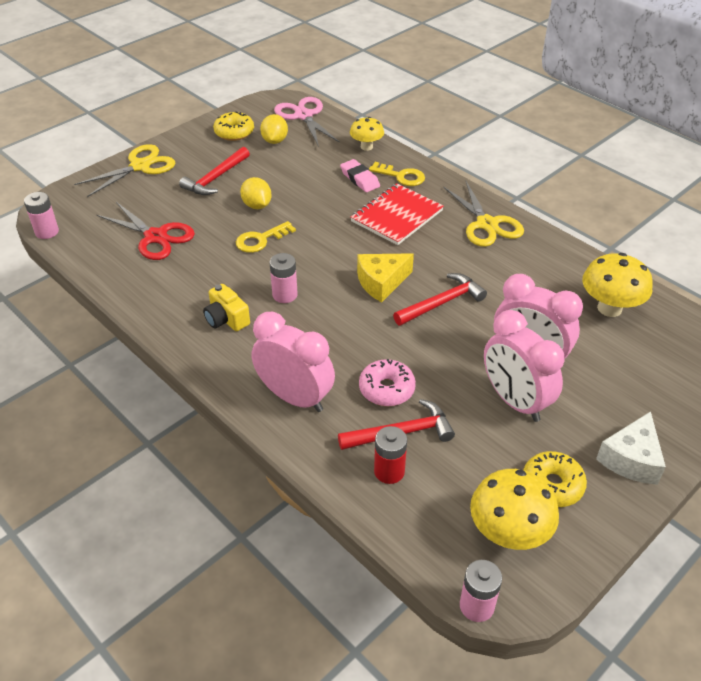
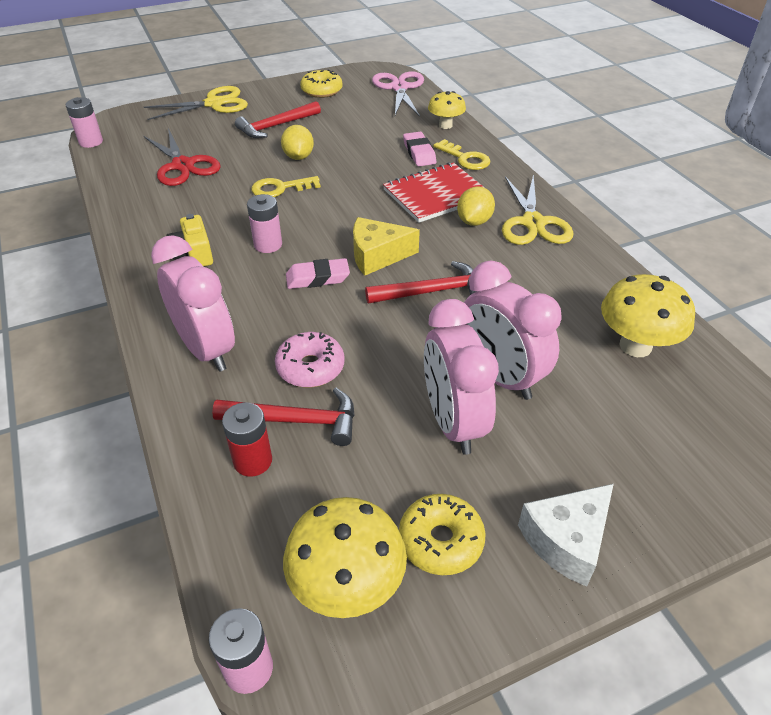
camera: 20 degrees right, 0 degrees up
(275, 141) = (356, 104): yellow lemon -> yellow lemon (474, 221)
(345, 314) = (317, 278): none -> pink eraser

